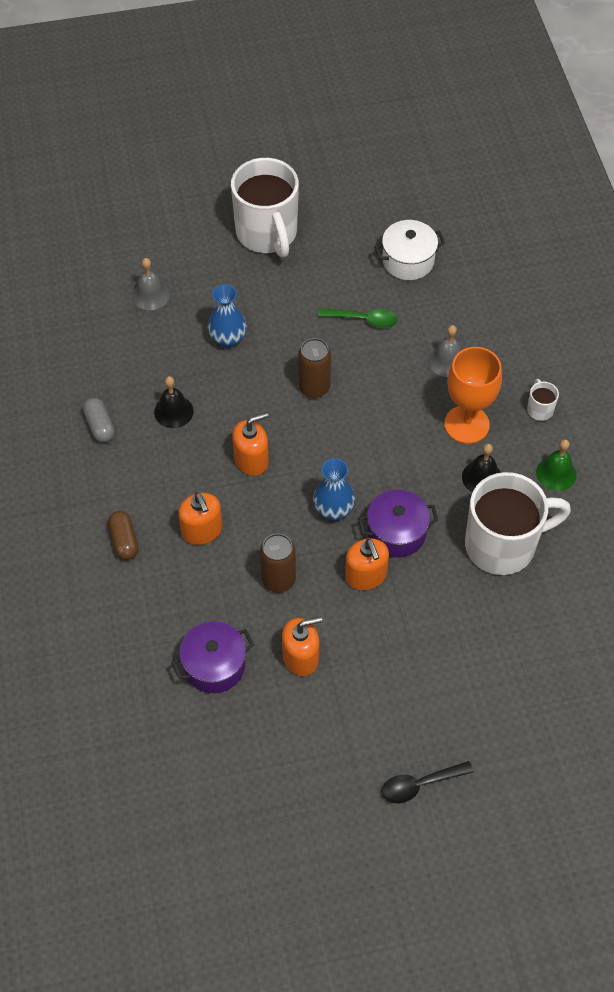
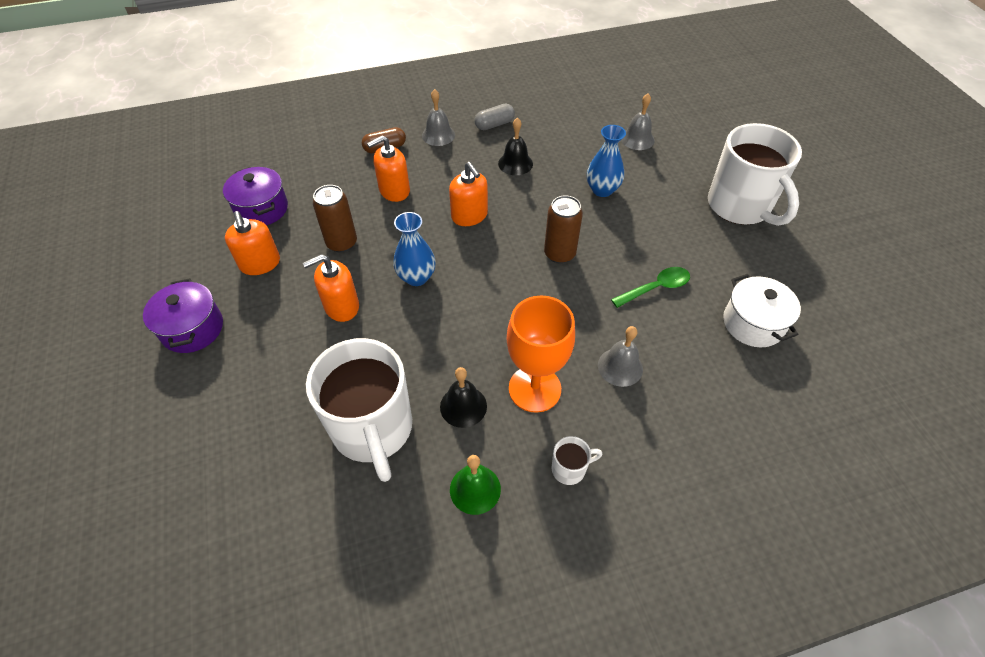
camera: 85 degrees right, 5 degrees down
(109, 484) = (438, 135): none -> grey bell
(267, 234) = (740, 207): white mug -> white mug turned 90 degrees counterclockwise
(363, 320) = (656, 288): green spoon -> green spoon turned 120 degrees counterclockwise
(396, 533) = (390, 329): purple pot -> purple pot (192, 329)
(419, 784) = (106, 360): black spoon -> none

